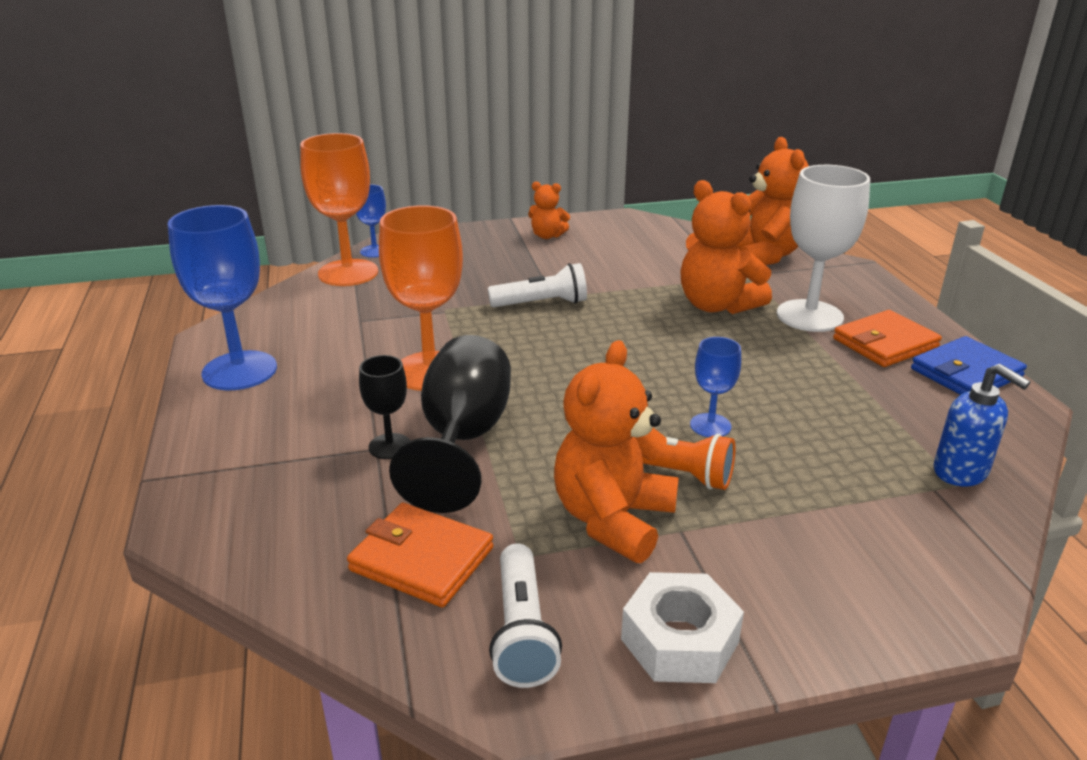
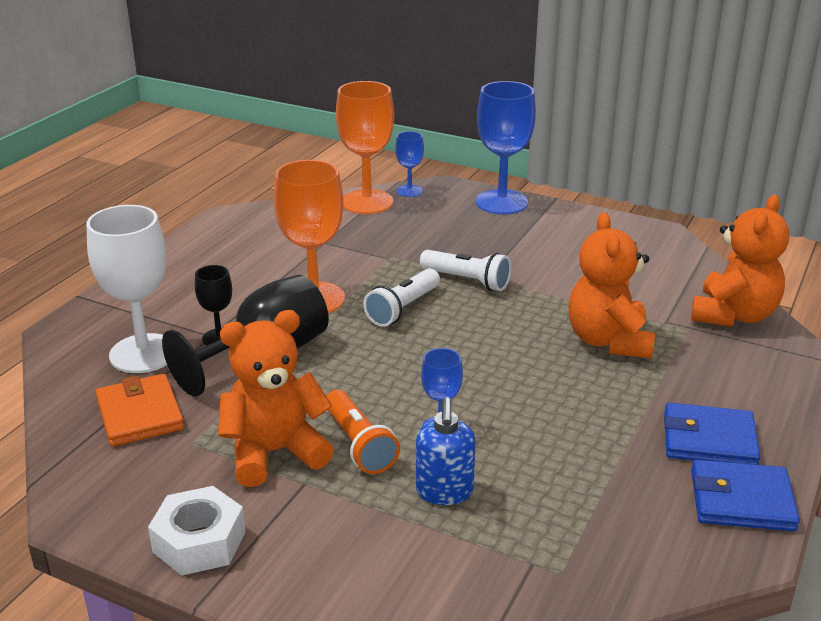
camera: 40 degrees right, 0 degrees up
(239, 371) = (207, 248): blue goblet -> blue goblet (501, 202)
(522, 631) = (130, 483): white flashlight -> white flashlight (402, 308)
(547, 236) = (562, 225): orange teddy bear -> none
(809, 316) = (679, 385): white goblet -> white goblet (143, 353)
(885, 343) = (709, 440): orange wallet -> blue wallet
(961, 472) = (578, 565): blue soap dispenser -> blue soap dispenser (444, 492)

